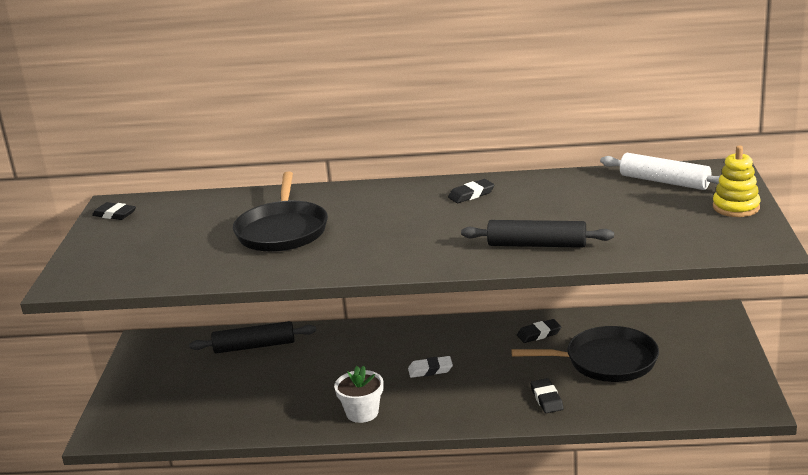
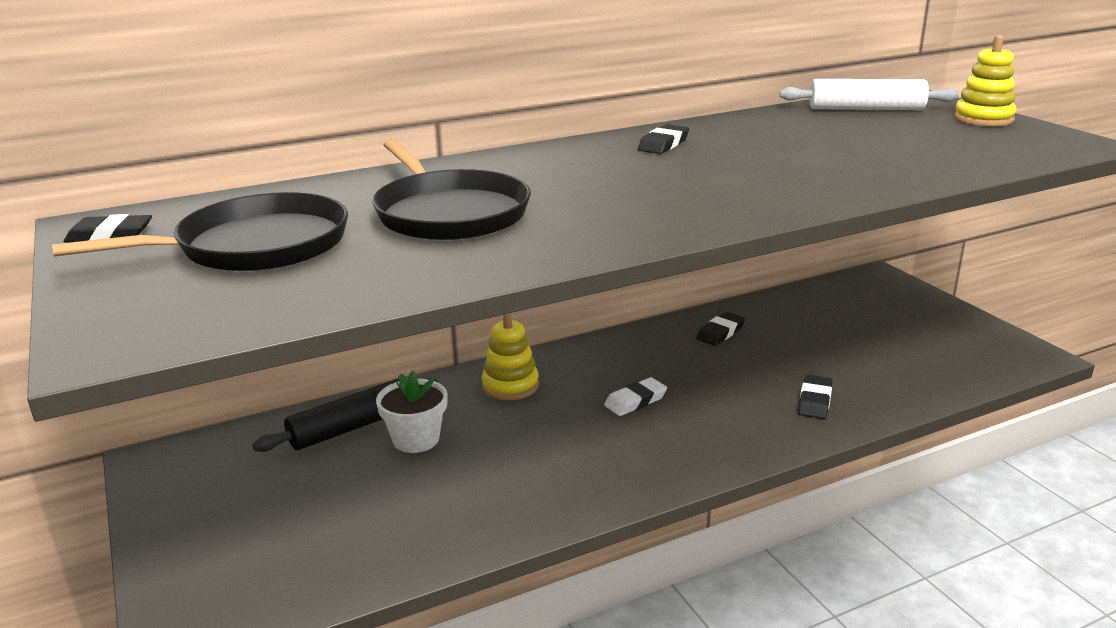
camera: 30 degrees left, 0 degrees up
(362, 413) = (601, 477): white flower pot -> white flower pot (416, 439)
(364, 341) = (510, 386): none -> yellow stacking toy
(537, 245) = (837, 177): black rolling pin -> none
(546, 399) = (815, 401): black eraser -> black eraser turned 60 degrees clockwise
(606, 361) = (828, 345): black pan -> black pan (254, 246)

